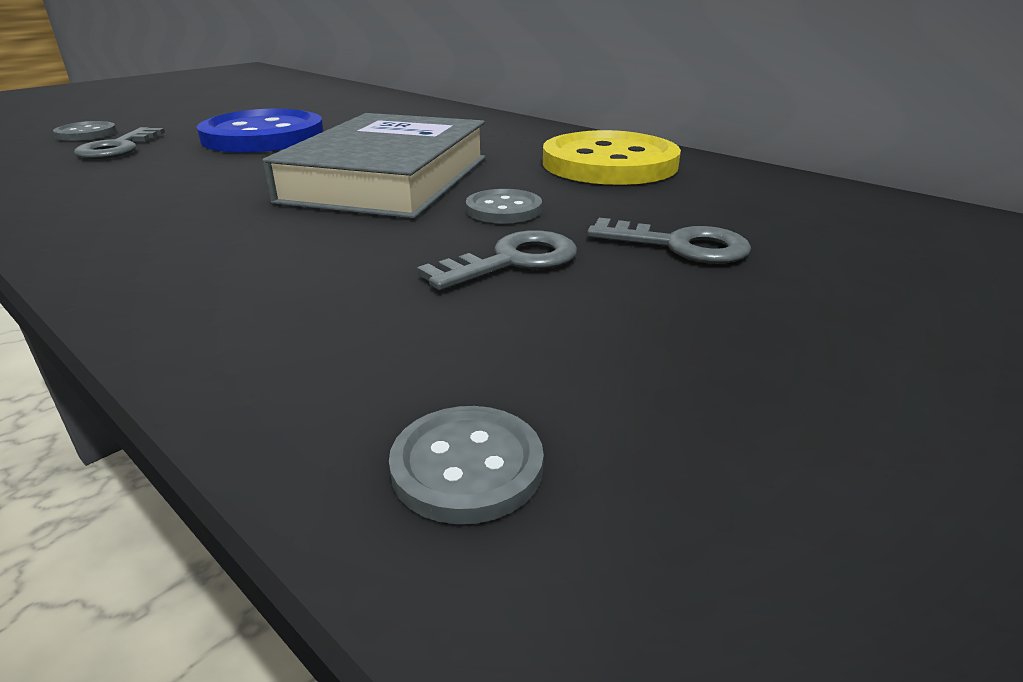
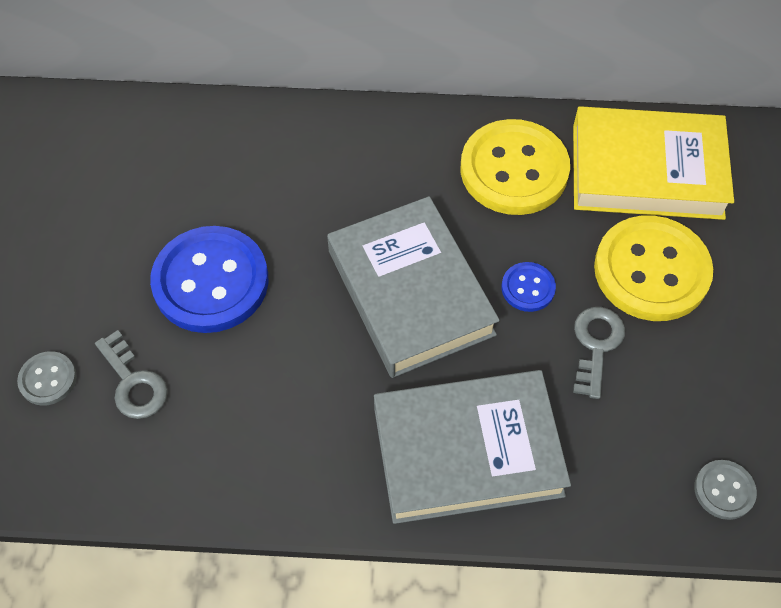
camera: 40 degrees left, 30 degrees up
(226, 261) = (467, 451): none -> grey book
(503, 209) = (528, 288): grey button -> blue button
(680, 246) = (651, 270): grey key -> yellow button
(772, 199) = (647, 171): none -> yellow book

